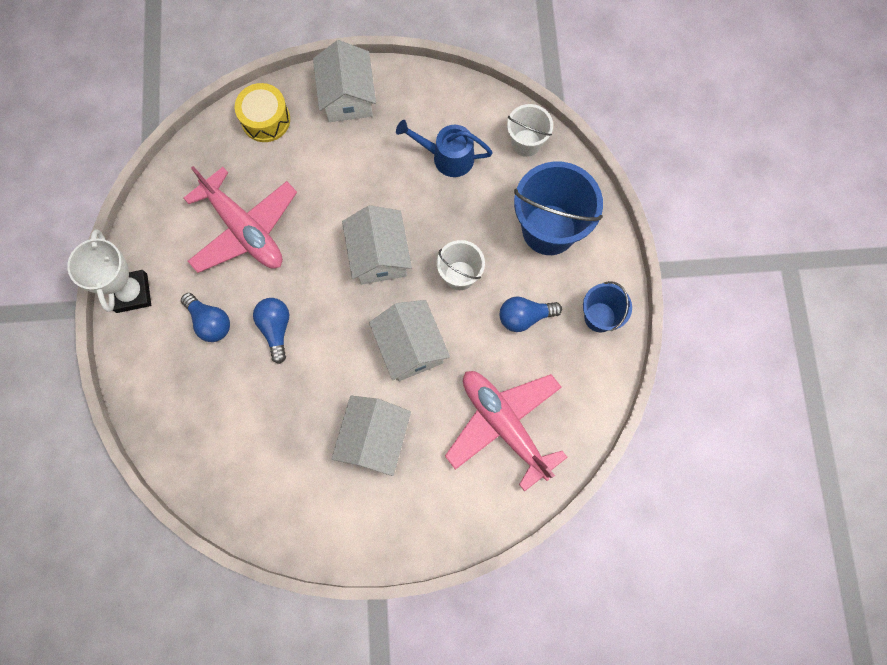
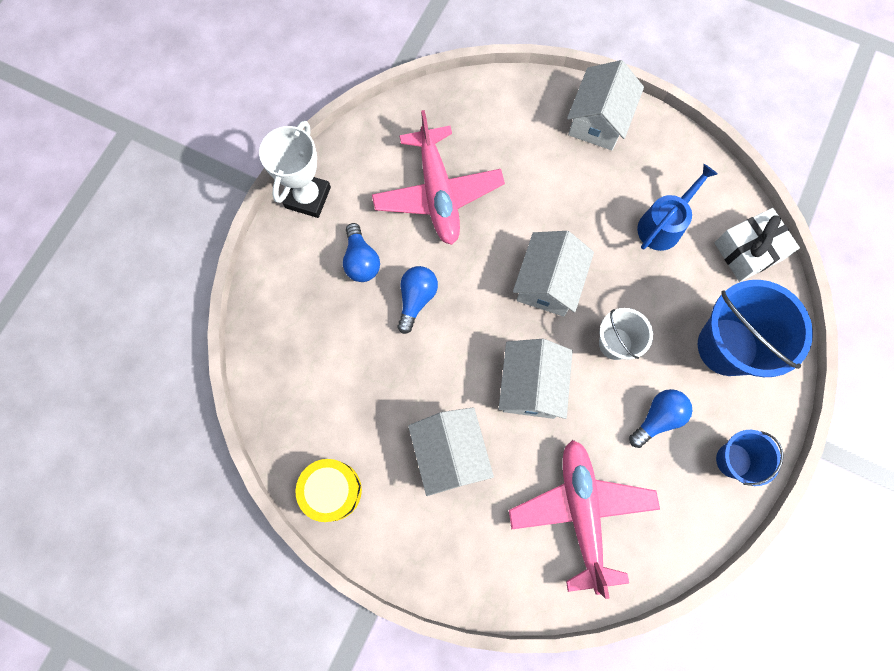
camera: 30 degrees right, 0 degrees up
(265, 120) = (511, 104): yellow drum -> yellow drum (332, 490)
(374, 439) = (450, 453): white house -> white house turned 60 degrees counterclockwise
(447, 157) = (663, 225): blue watering can -> blue watering can turned 90 degrees clockwise
(524, 317) = (658, 418): blue light bulb -> blue light bulb turned 120 degrees clockwise
(526, 143) = (748, 251): white bucket -> white gift

